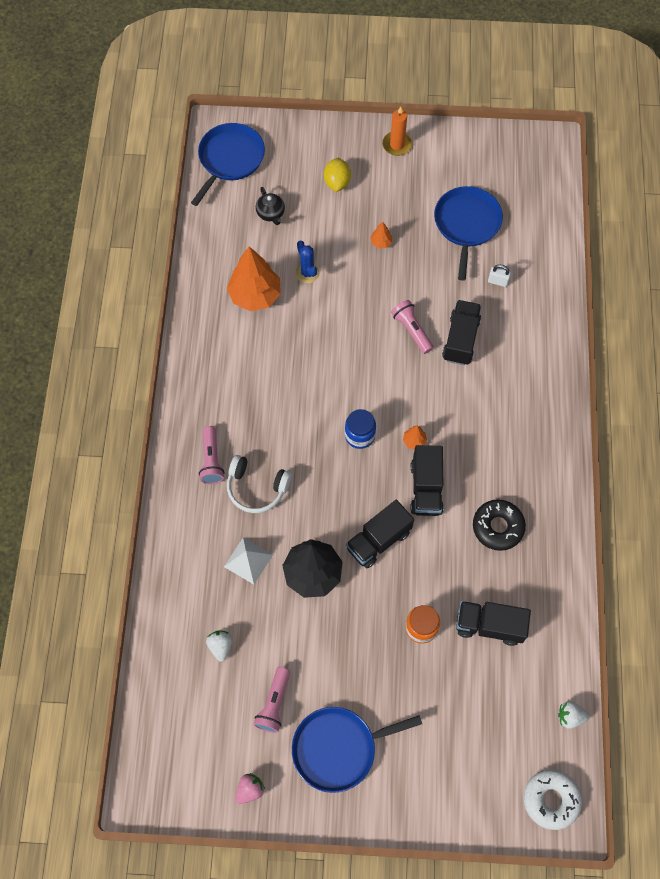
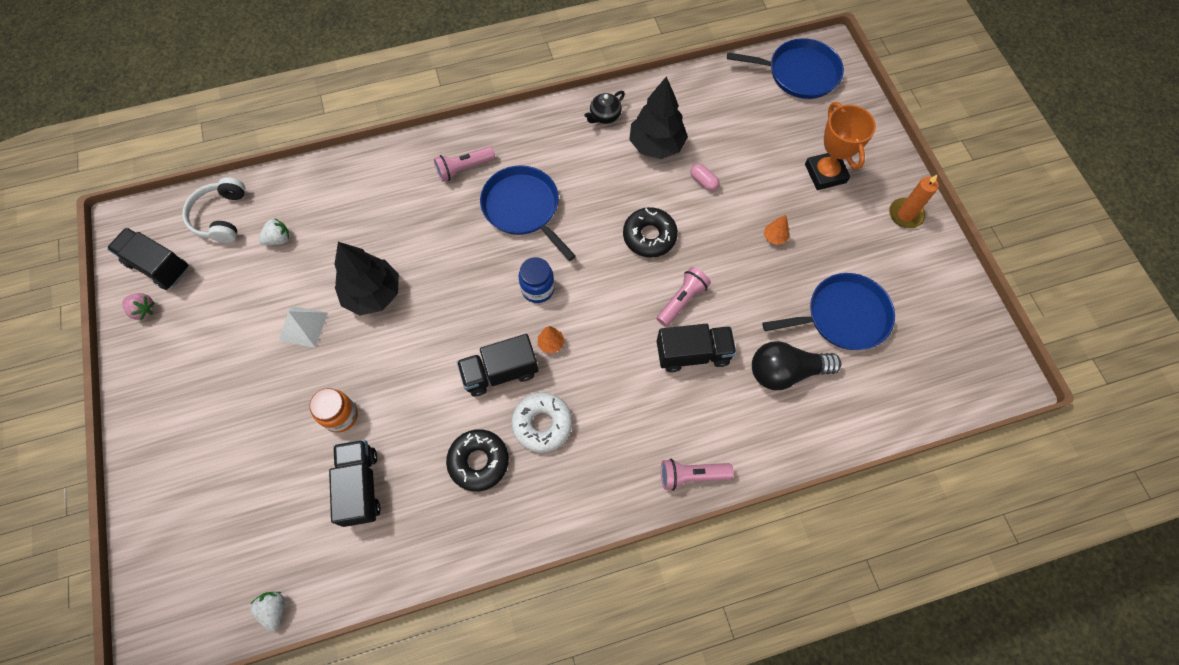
camera: 70 degrees right, 0 degrees up
(248, 560) = (370, 233): white pyramid -> white pyramid (303, 326)
(255, 295) = (656, 145): orange tree -> black tree
(256, 488) = (448, 216): white headphones -> white headphones (221, 216)
(271, 214) = (755, 128): black teapot -> black teapot (604, 116)
(274, 703) = (231, 303): pink flashlight -> pink flashlight (691, 475)
(307, 273) = (703, 181): blue cactus -> pink capsule
(337, 182) = (825, 173): yellow lemon -> orange trophy
(338, 748) = (196, 376): blue pan -> blue pan (523, 208)
(343, 333) = (649, 236): none -> black donut
(378, 540) = (426, 344): black truck -> black truck (158, 266)
(498, 281) = (785, 371): white padlock -> black light bulb
(551, 800) = (175, 613): white donut -> white donut (542, 424)

